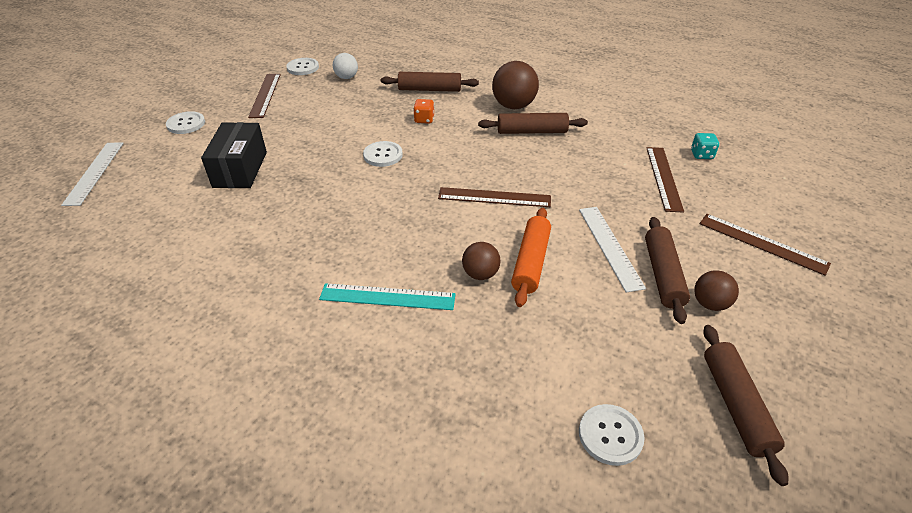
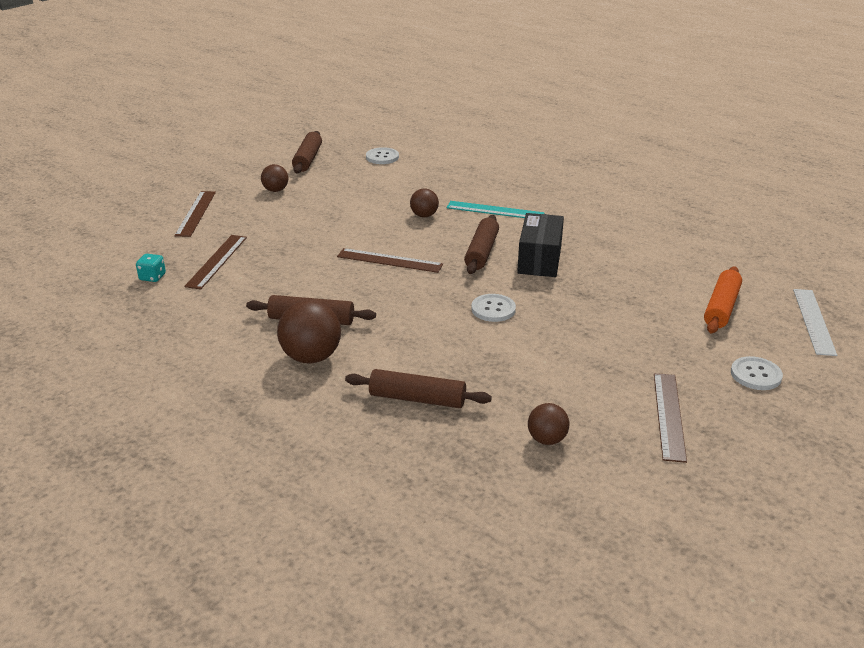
camera: 170 degrees left, 10 degrees down
(240, 169) = (650, 309): black box -> black box (539, 260)
(303, 67) = (628, 473): white button -> none
(346, 77) = (547, 439): white ball -> brown ball
(424, 120) = (437, 349): orange dice -> none
(530, 262) = (383, 218): orange rolling pin -> orange rolling pin (721, 308)
(610, 246) = (315, 221): white ruler -> none
(662, 275) = (291, 204): brown rolling pin -> brown rolling pin (482, 252)
(762, 243) = (195, 213): brown ruler -> brown ruler turned 45 degrees clockwise

